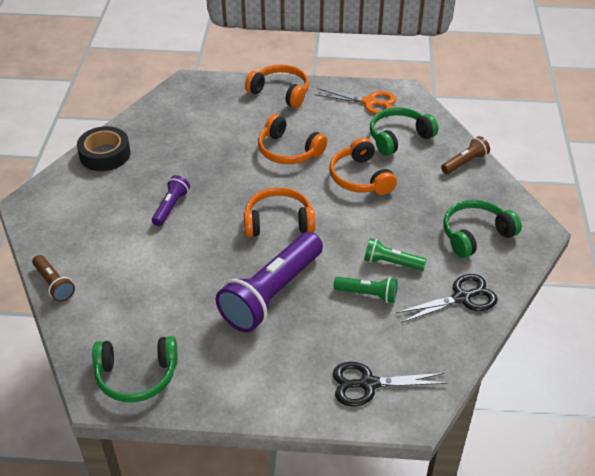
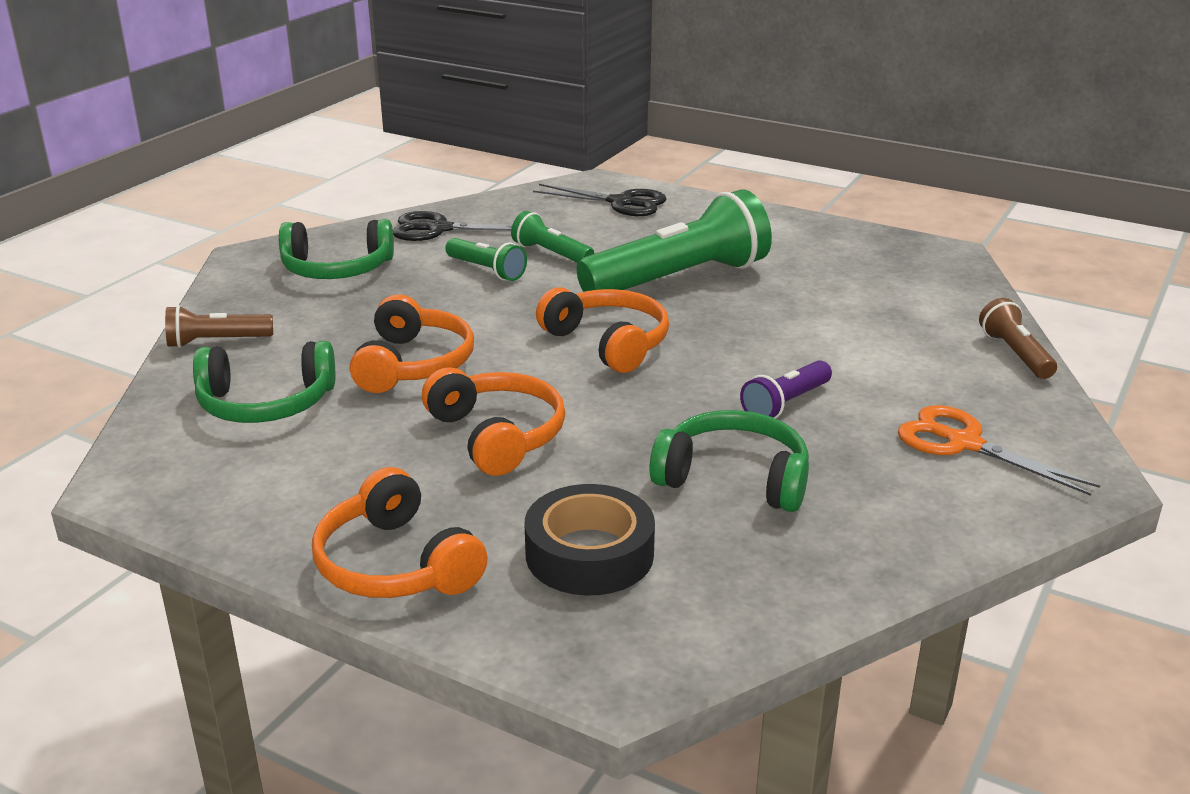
camera: 155 degrees left, 15 degrees down
(105, 154) = (905, 531): black tape -> black tape (589, 554)
(137, 375) = (895, 255): green headphones -> green headphones (734, 478)
(272, 293) = (678, 279): purple flashlight -> green flashlight
(278, 222) = (608, 343): orange headphones -> orange headphones turned 150 degrees counterclockwise
(369, 102) = (228, 481): orange scissors -> orange scissors (964, 443)

